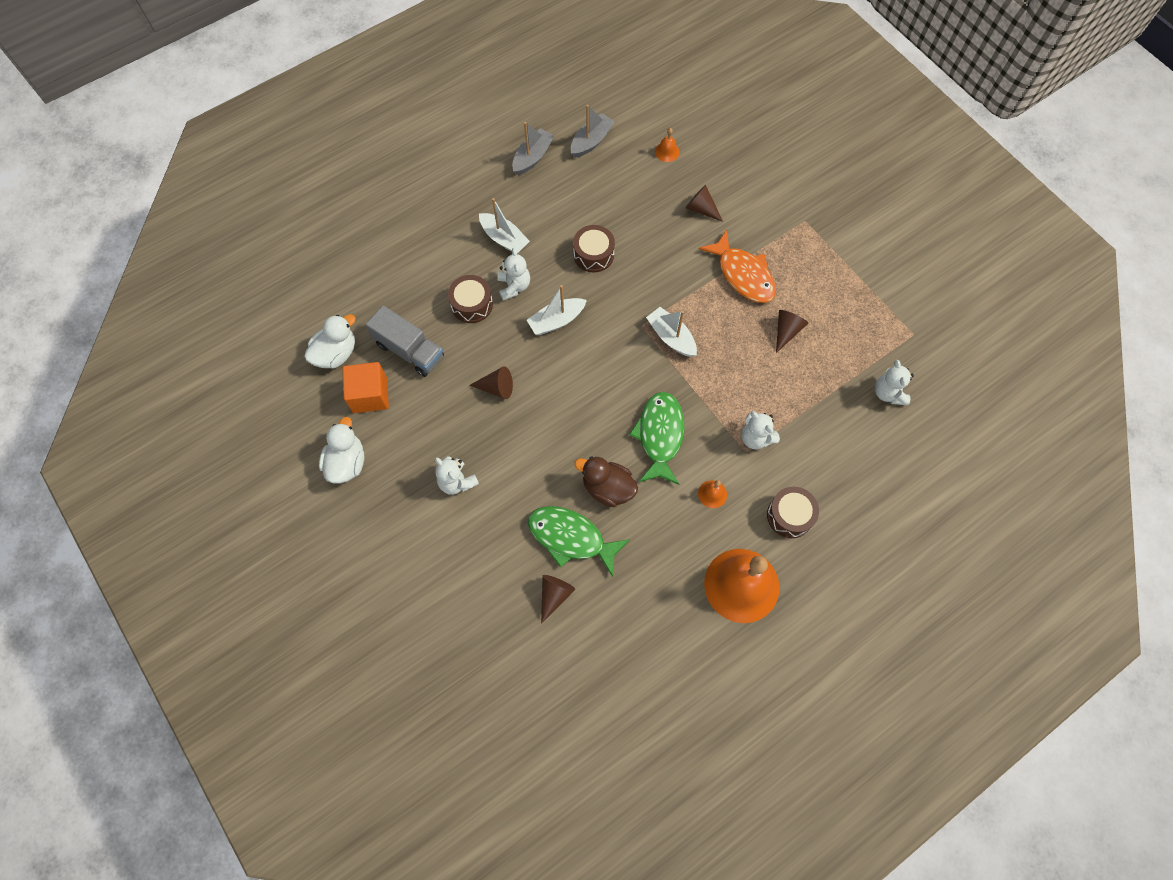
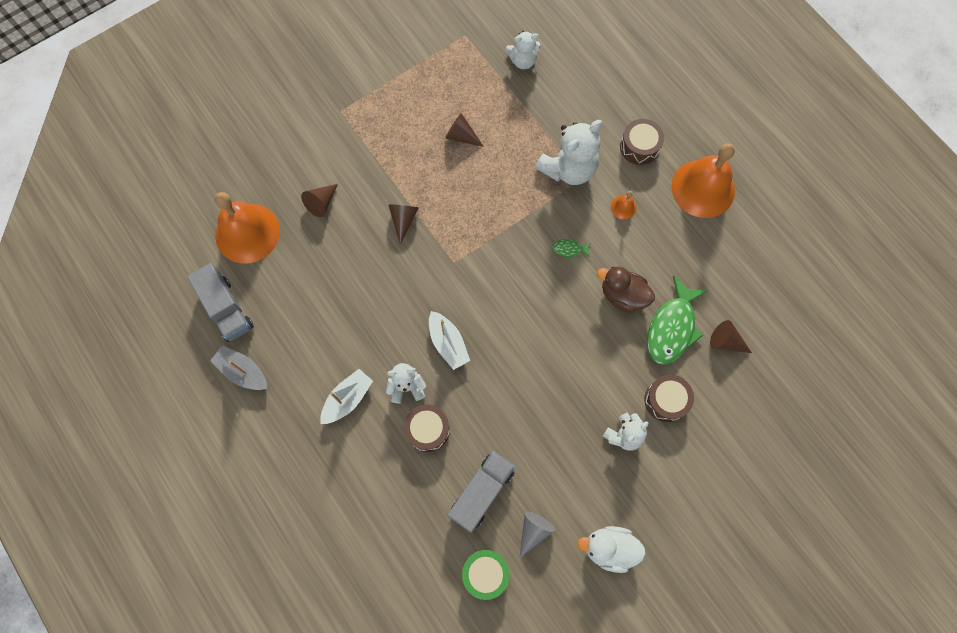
camera: 90 degrees left, 5 degrees up
(336, 353) = (485, 573): white duck -> green drum
(370, 395) = (533, 531): orange cube -> grey cone
(496, 388) = (523, 400): brown cone -> brown cone (403, 220)
(591, 141) = (227, 309): grey boat -> grey truck
(593, 254) = (371, 307): brown drum -> brown drum (666, 400)
(607, 488) = (623, 295): brown duck -> brown duck turned 90 degrees clockwise
(660, 435) = (569, 249): green fish -> green fish, size x0.43
(667, 151) = (247, 233): orange bell -> orange bell, size x2.47
(671, 337) = (467, 236): white boat -> none
(743, 275) = (399, 169): orange fish -> none
(755, 438) = (568, 169): white teddy bear -> white teddy bear, size x1.71

